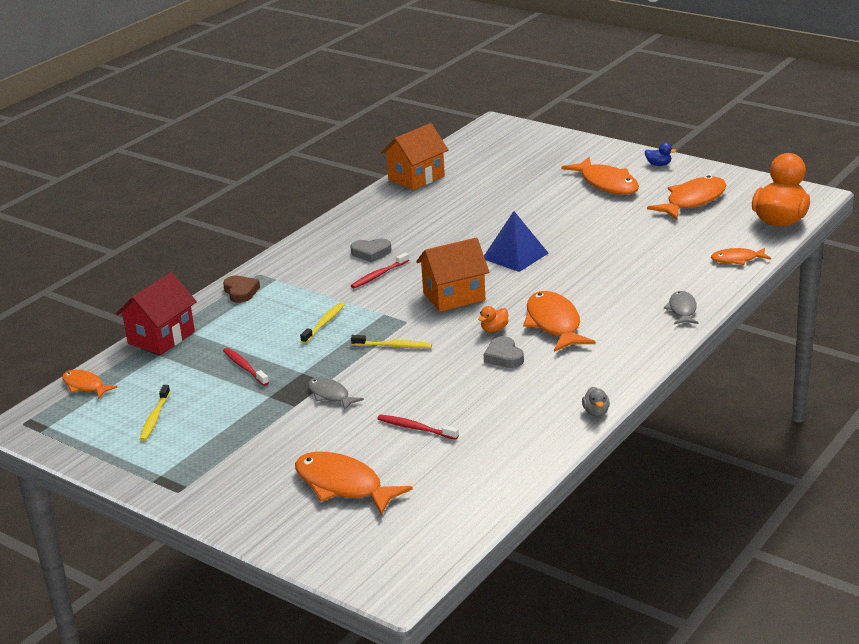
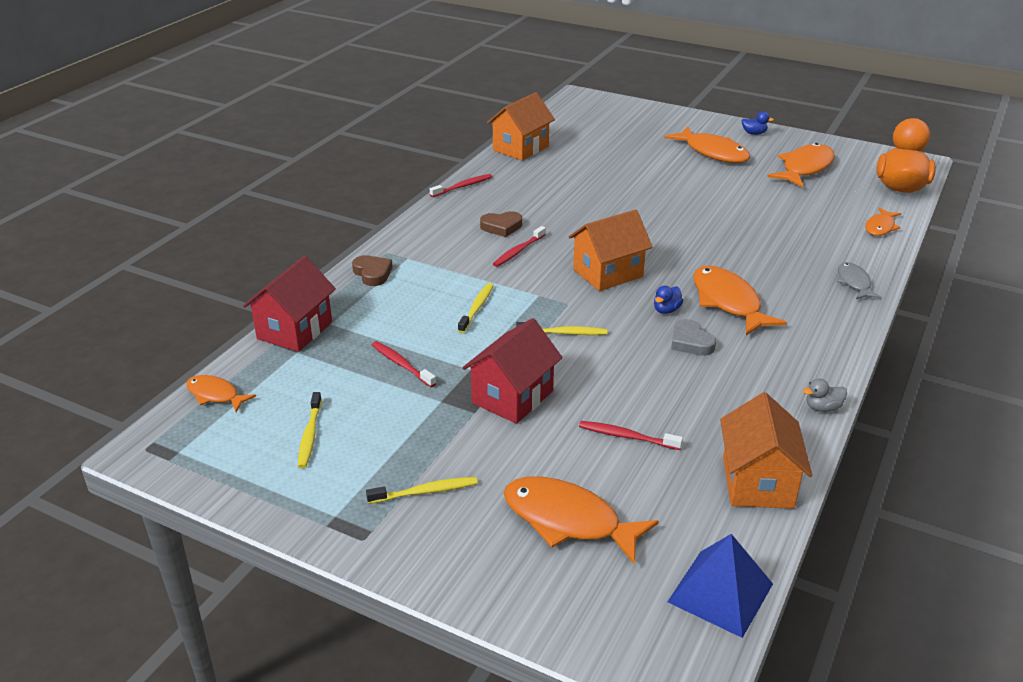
camera: 10 degrees left, 5 degrees up
(236, 461) = (425, 492): none -> yellow toothbrush
(330, 395) = (512, 397): grey fish -> red house
(347, 214) = (463, 186): none -> red toothbrush
(371, 253) = (501, 227): grey heart -> brown heart
(494, 329) = (666, 310): orange duck -> blue duck
(511, 465) = (757, 482): none -> orange house
(515, 256) = (654, 227): blue pyramid -> blue pyramid (720, 593)
(596, 412) = (822, 408): grey duck -> grey duck turned 90 degrees clockwise
(737, 259) = (880, 227): orange fish -> orange fish turned 45 degrees counterclockwise

